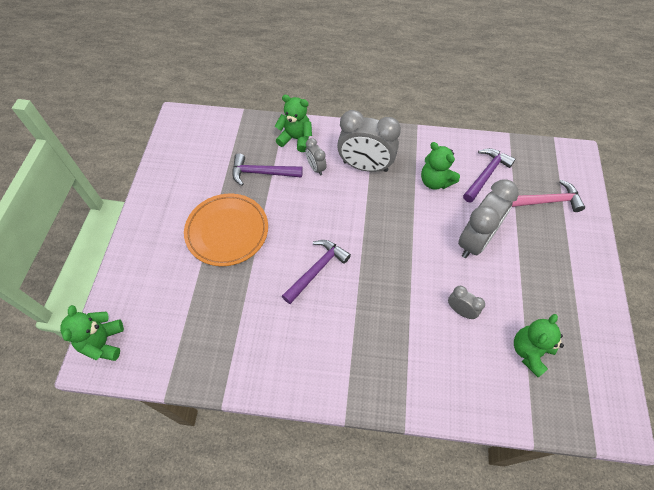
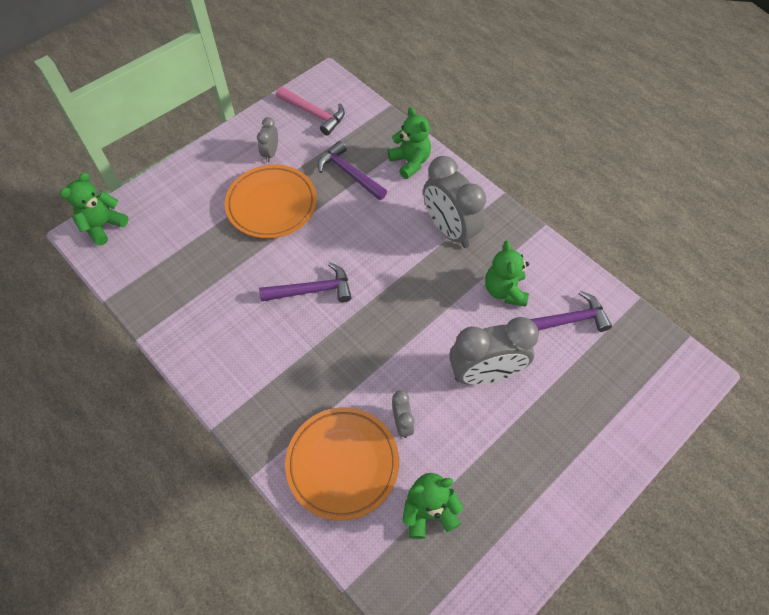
camera: 40 degrees right, 0 degrees up
(316, 168) = (401, 200): grey clock -> grey clock (271, 153)
(452, 368) = (342, 464): none -> orange plate
(547, 201) = (606, 393): pink hammer -> pink hammer (314, 114)

